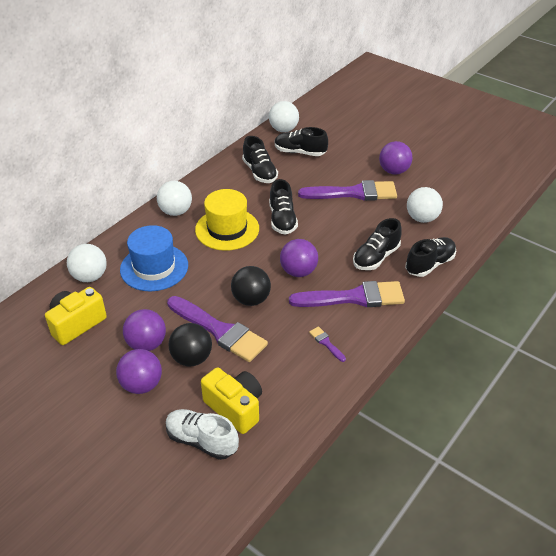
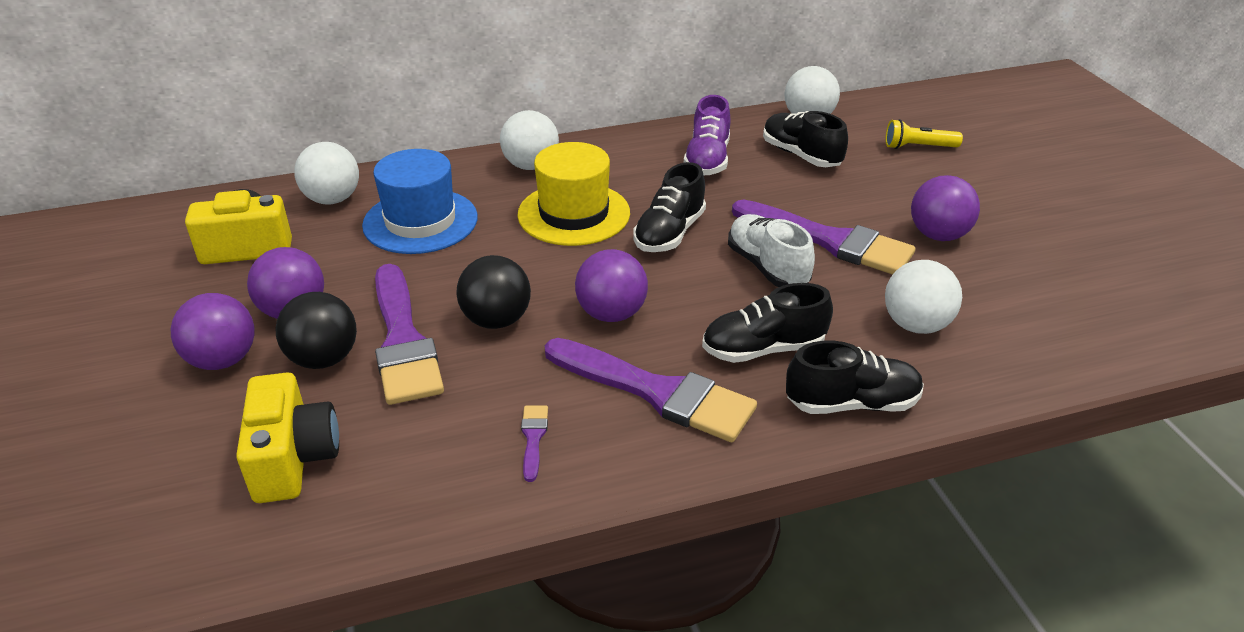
camera: 35 degrees right, 5 degrees down
(201, 440) = (196, 479): white shoe -> white shoe (767, 267)
(259, 172) = (707, 160): black shoe -> purple shoe
(346, 127) = (918, 147): none -> yellow flashlight

